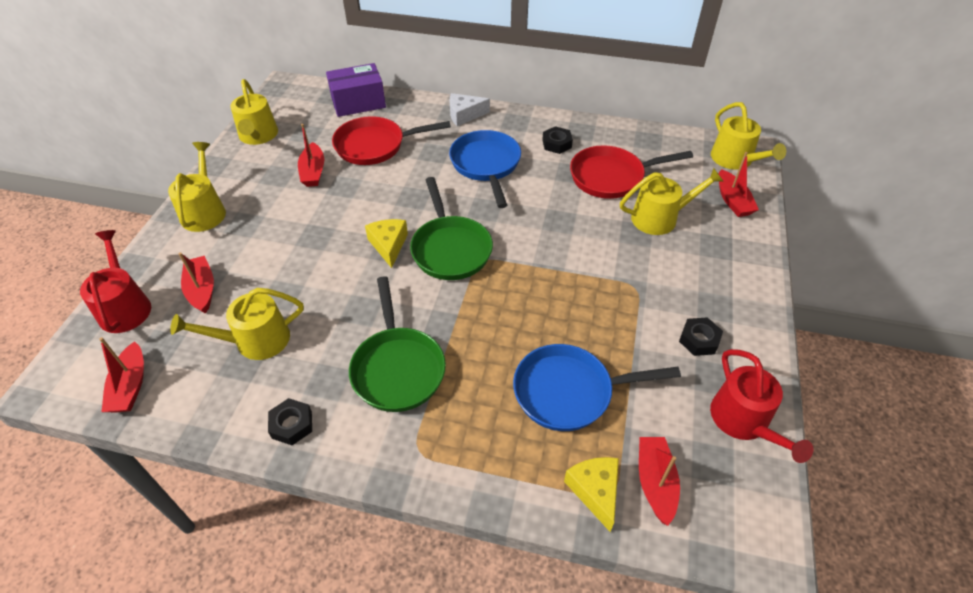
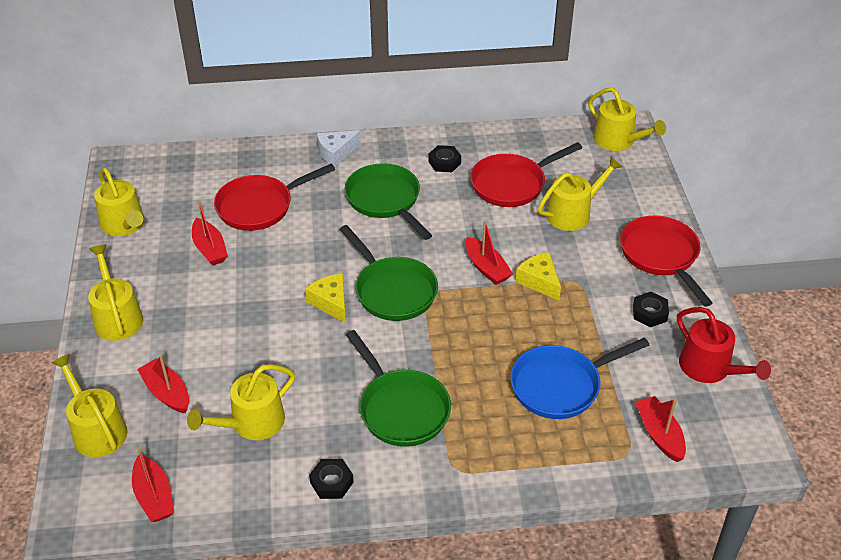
camera: 20 degrees left, 5 degrees down
(125, 307) = (97, 430): red watering can -> yellow watering can
(358, 102) = (214, 163): purple box -> none
(486, 165) = (385, 200): blue pan -> green pan
(595, 491) = (615, 455): yellow cheese -> yellow cheese (539, 281)
(732, 201) = (631, 181): red boat -> red boat (486, 268)
(735, 283) = (661, 256): none -> red pan

